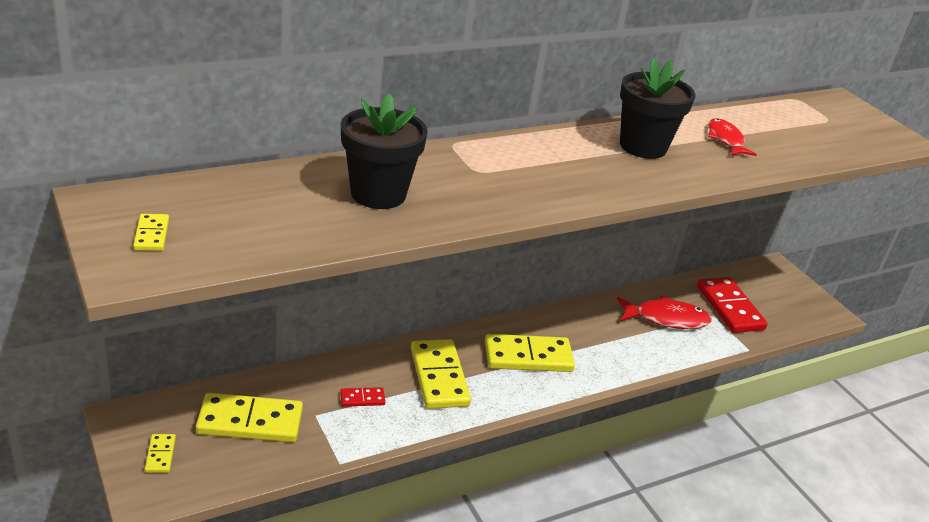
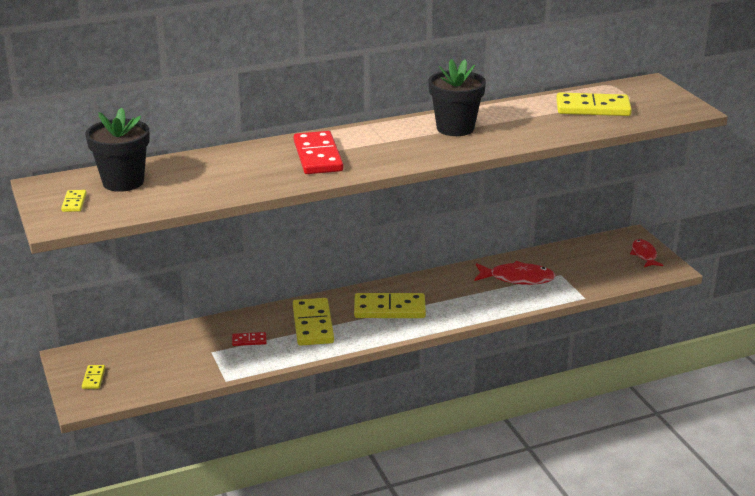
camera: 10 degrees right, 5 degrees down
(250, 422) = (161, 357): yellow domino -> yellow domino (593, 108)
(378, 194) = (236, 171): black flower pot -> black flower pot (123, 182)
(725, 139) = (528, 119): red fish -> red fish (644, 255)
(729, 307) = (577, 268): red domino -> red domino (317, 156)

